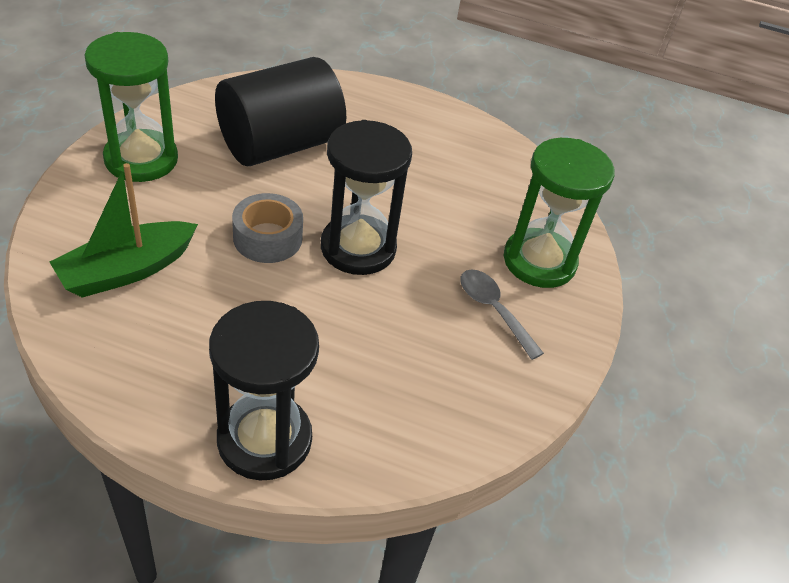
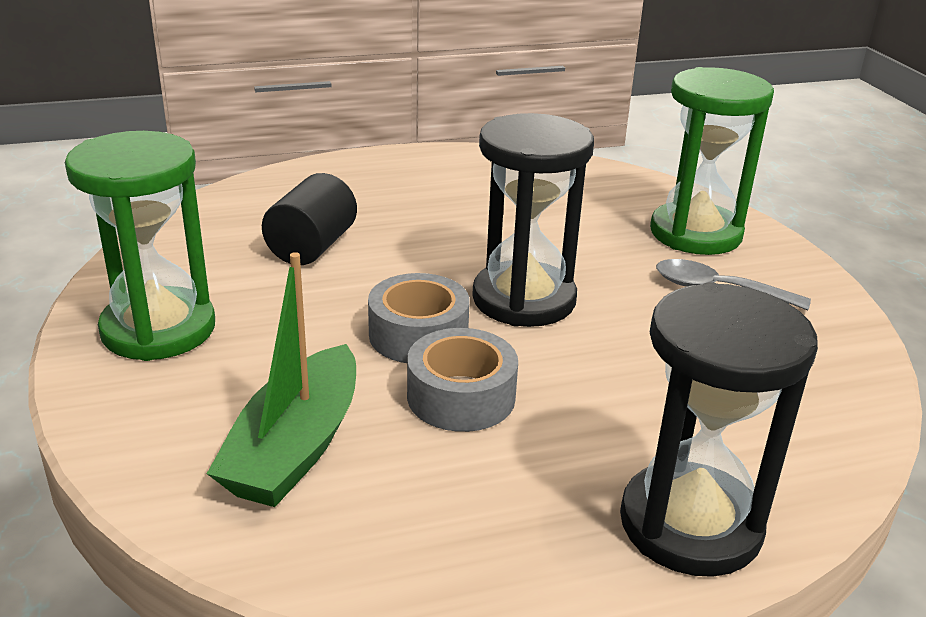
camera: 30 degrees left, 15 degrees down
(242, 290) = (461, 396): none -> grey tape
(280, 145) = (312, 247): black cylinder -> black cylinder, size x0.56

